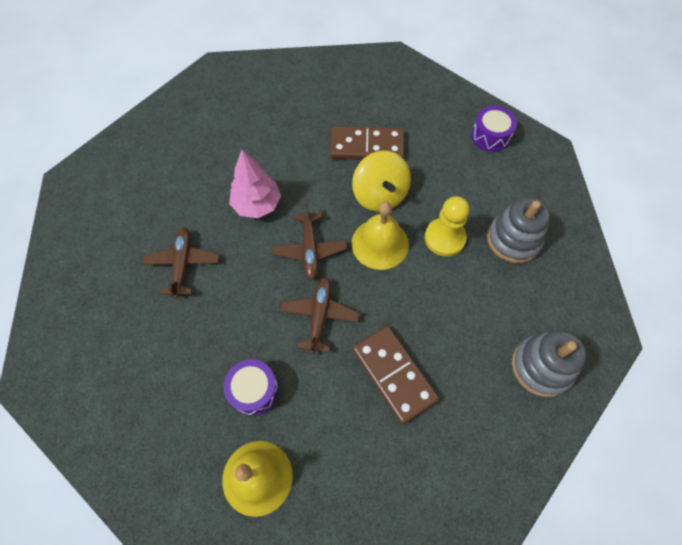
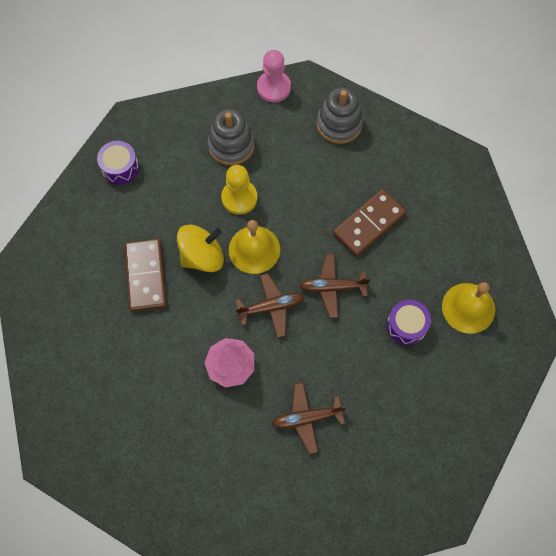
camera: 100 degrees left, 5 degrees up
(595, 297) = (273, 87): none -> pink pawn

